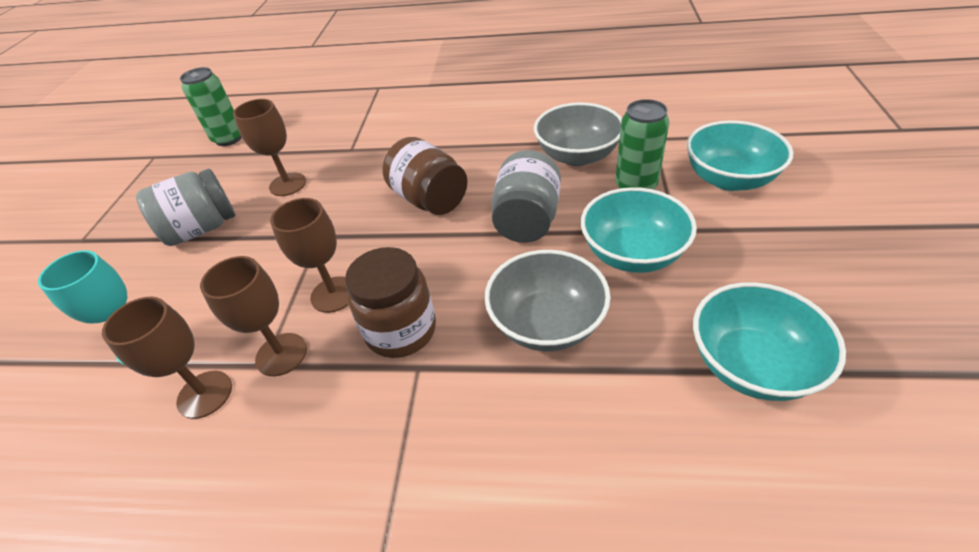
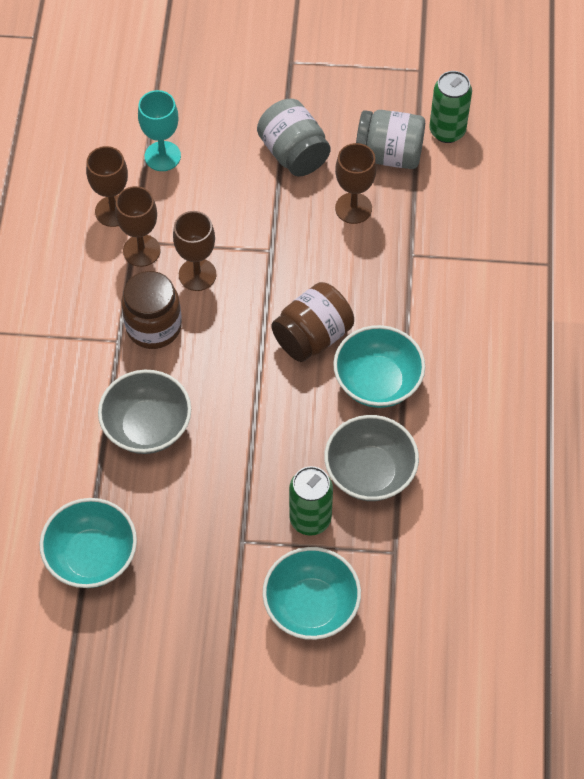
camera: 85 degrees right, 15 degrees up
(527, 220) = (270, 419): grey jar -> grey jar (389, 154)
(632, 254) = (215, 499): turquoise bowl -> turquoise bowl (377, 382)

